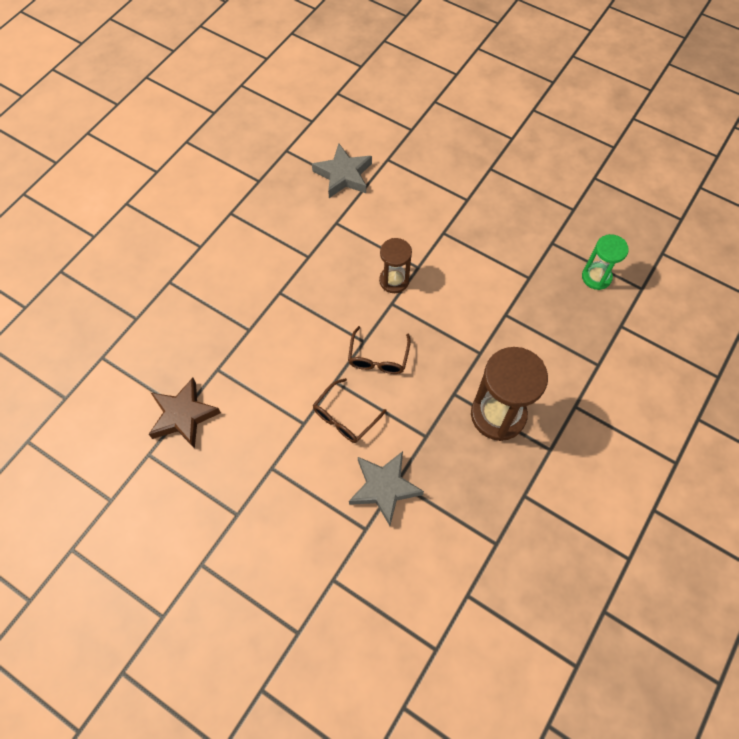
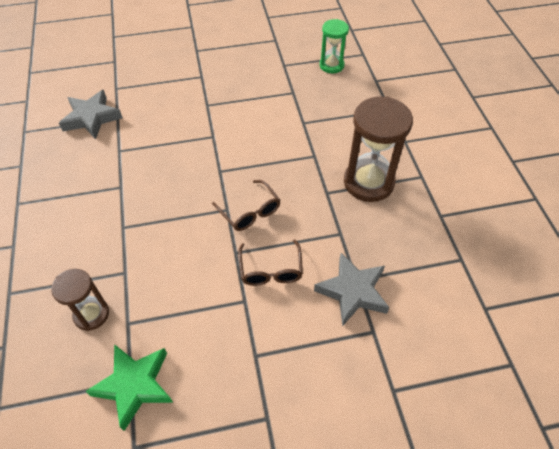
camera: 45 degrees left, 10 degrees down
(183, 415) = (134, 385): brown star -> green star
(394, 280) = (205, 156): brown hourglass -> brown hourglass (91, 314)

